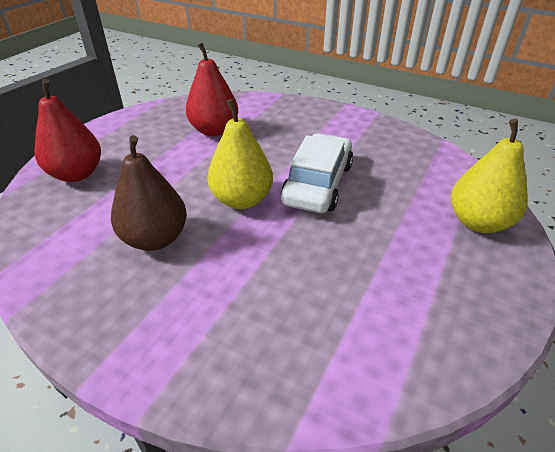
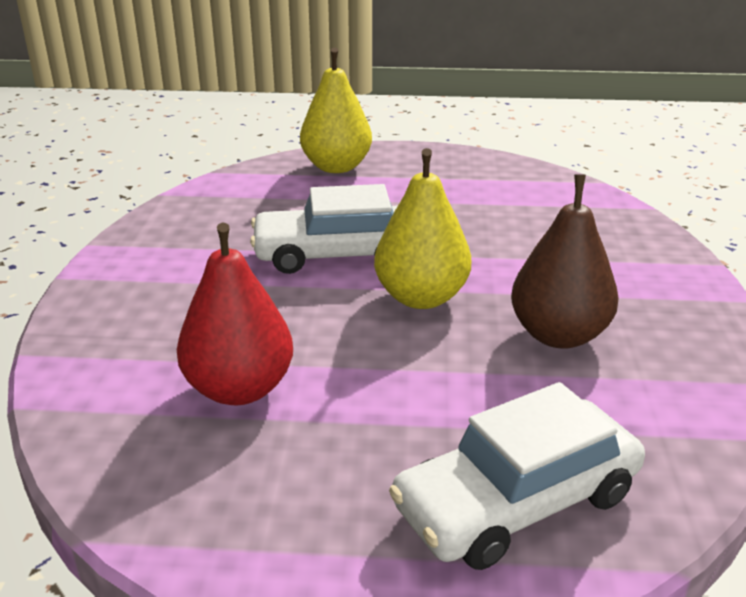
camera: 115 degrees left, 10 degrees down
(77, 174) = (516, 501): red pear -> white car

